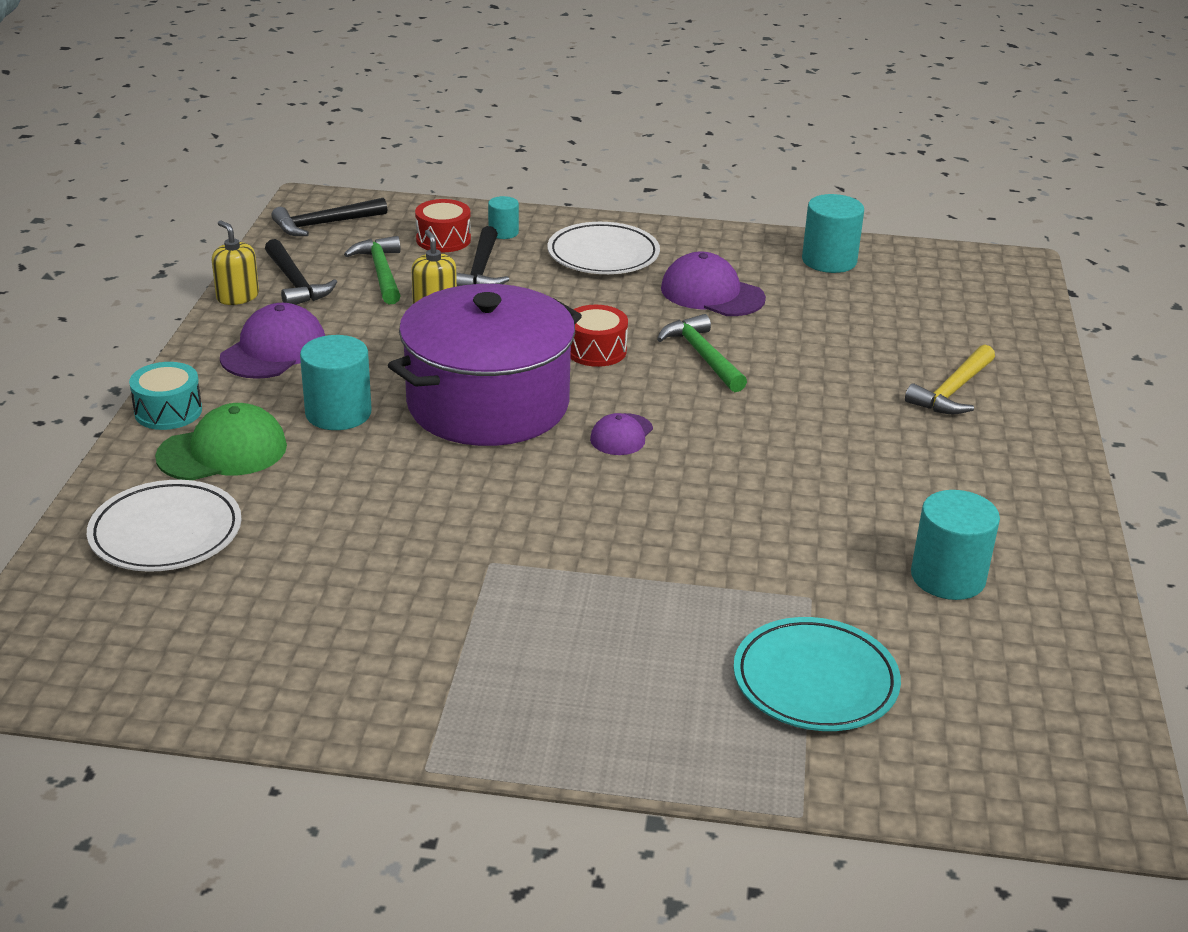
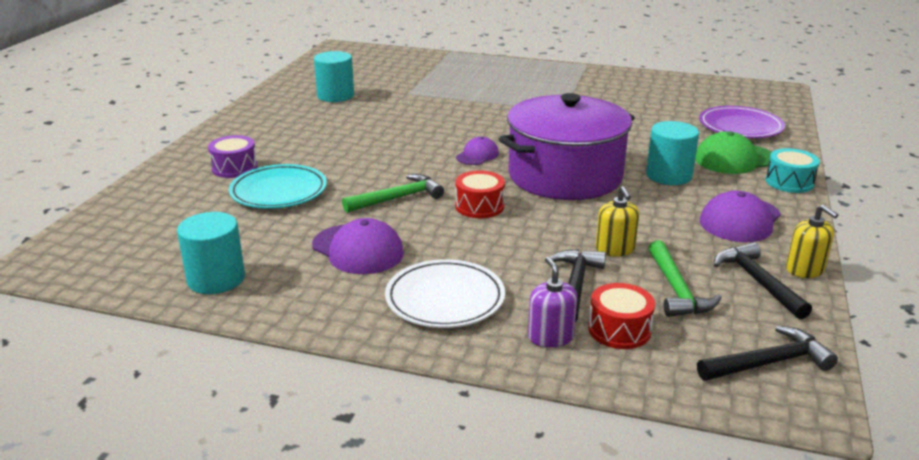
camera: 170 degrees left, 5 degrees down
(166, 533) = (740, 127): white plate -> purple plate
(503, 232) = (551, 337): turquoise cylinder -> purple soap dispenser
(702, 356) = (397, 198): green hammer -> green hammer turned 105 degrees counterclockwise
(815, 681) = (424, 74): turquoise plate -> turquoise plate (278, 191)
(953, 391) = (234, 168): yellow hammer -> purple drum

